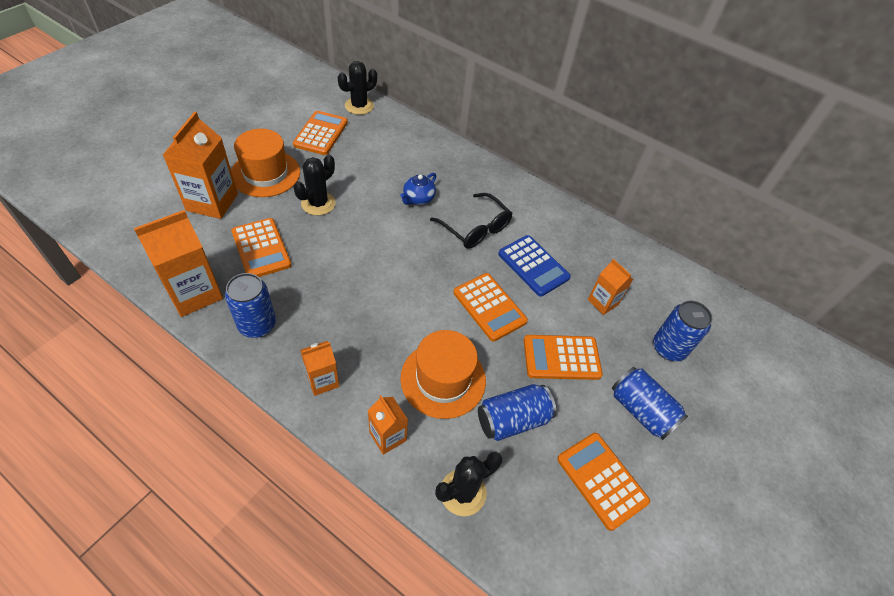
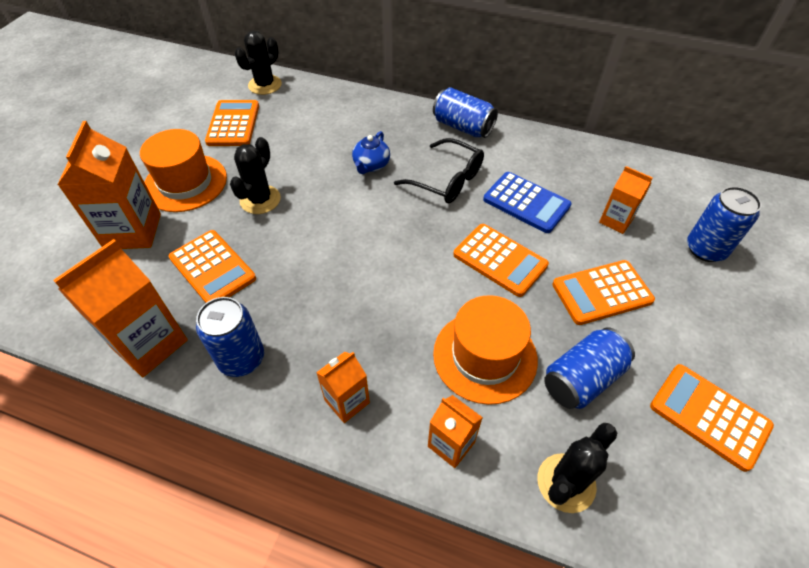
camera: 10 degrees left, 0 degrees up
(641, 410) = (711, 325): blue can -> blue can (463, 127)

